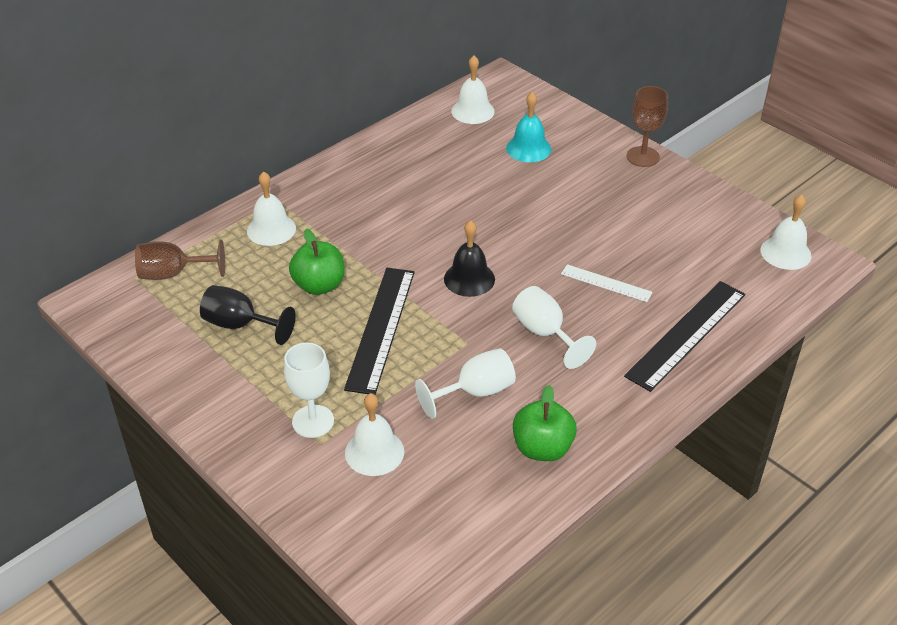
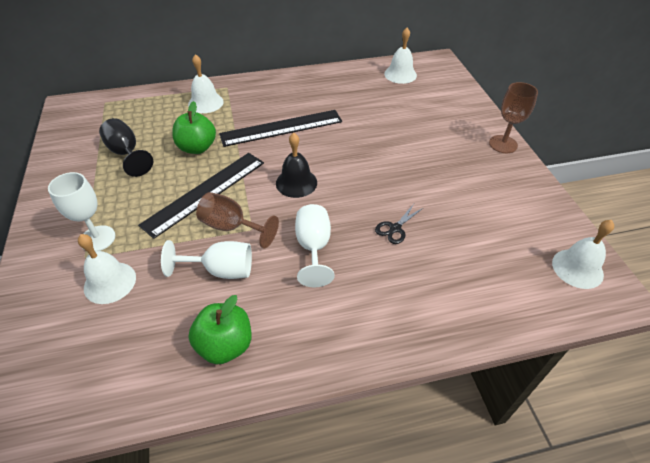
camera: 30 degrees right, 5 degrees up
(173, 274) = (126, 108): brown goblet -> brown goblet (231, 227)
(528, 148) = (418, 110): turquoise bell -> none
(606, 283) = (395, 228): white ruler -> black scissors
(687, 334) = (429, 302): black ruler -> black ruler (281, 128)

